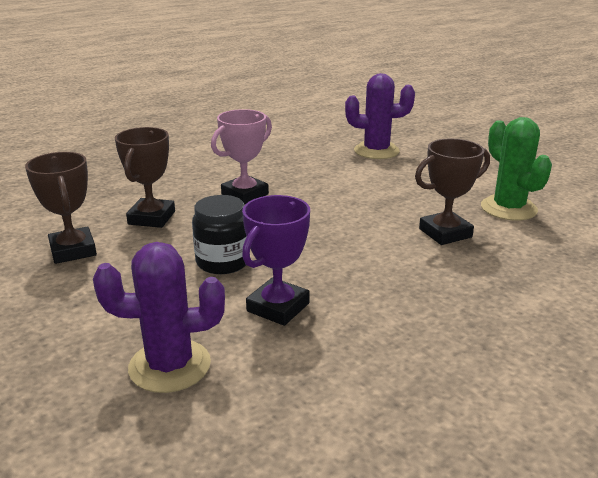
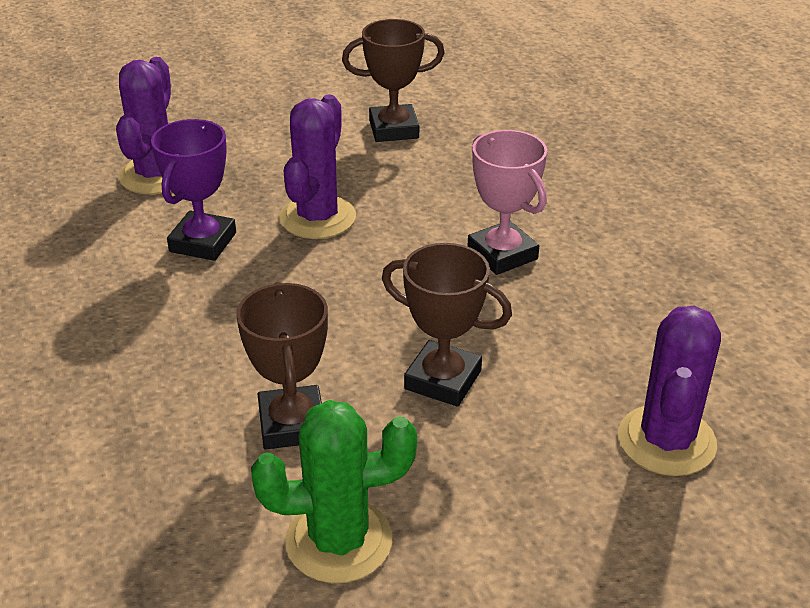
camera: 105 degrees right, 10 degrees up
(151, 218) = (454, 177): brown trophy -> brown trophy (443, 380)
(223, 262) = (317, 218): black jar -> purple cactus
(278, 307) = (203, 242): purple trophy -> purple trophy turned 60 degrees clockwise

